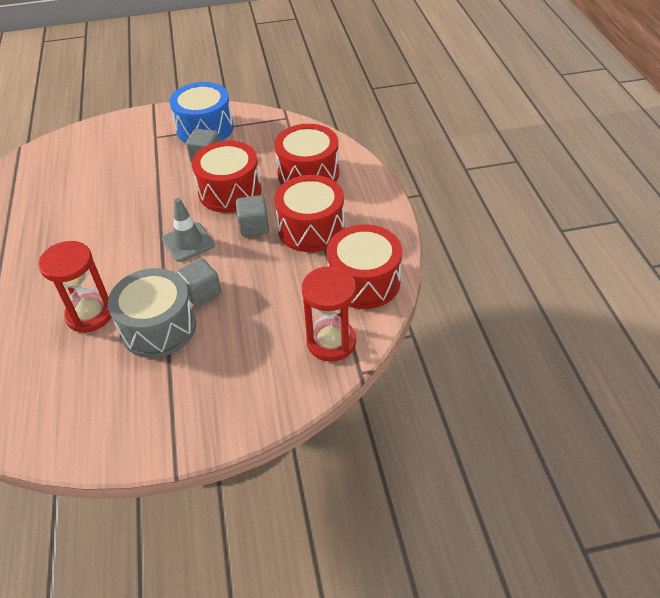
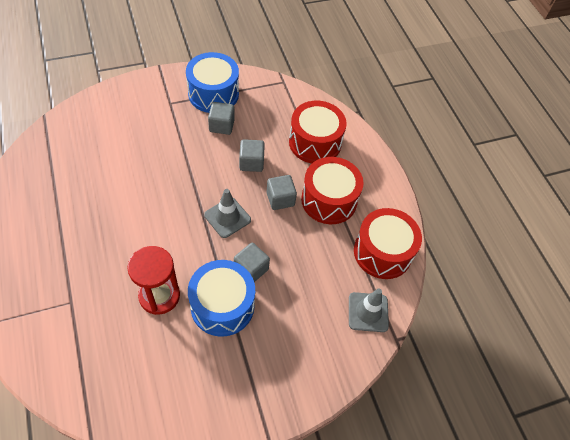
camera: 15 degrees left, 10 degrees up
(158, 327) = (222, 306): grey drum -> blue drum
(230, 191) = (251, 163): red drum -> grey cube
(331, 342) = (368, 312): red hourglass -> grey traffic cone

